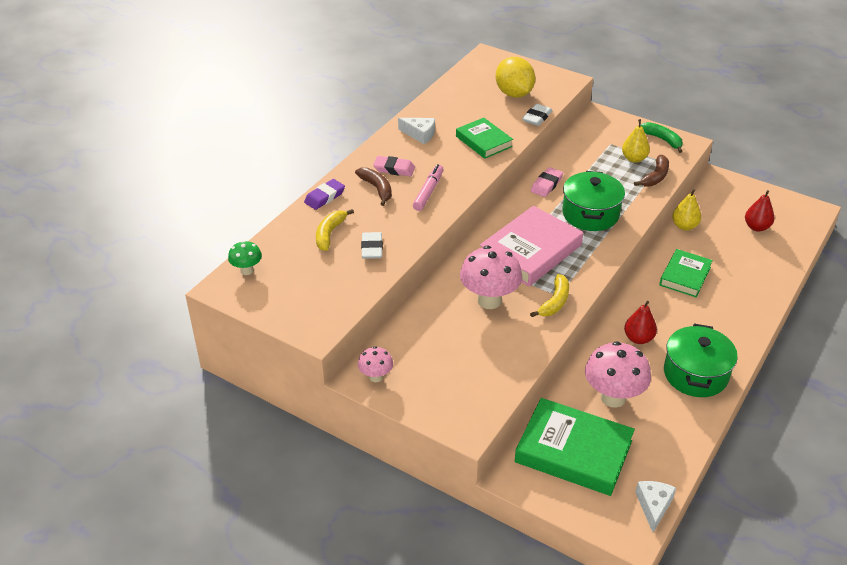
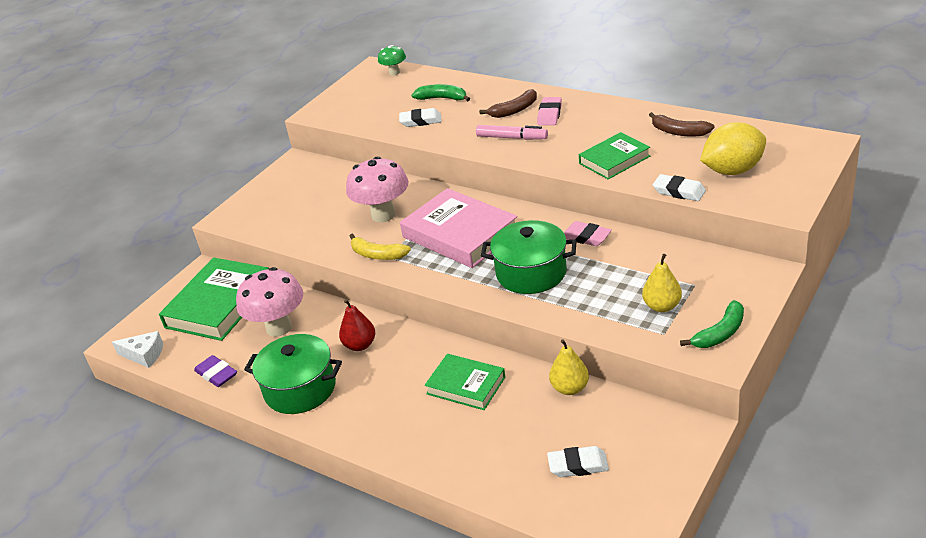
camera: 95 degrees right, 5 degrees down
(324, 197) = (498, 87): purple eraser -> purple eraser (216, 374)
(329, 234) = (442, 98): yellow banana -> green banana
(376, 377) = (294, 168): pink mushroom -> none
(420, 134) = (619, 120): white cheese -> none
(655, 177) = (622, 326): brown banana -> brown banana (679, 132)
(756, 227) = (578, 465): red pear -> white eraser

